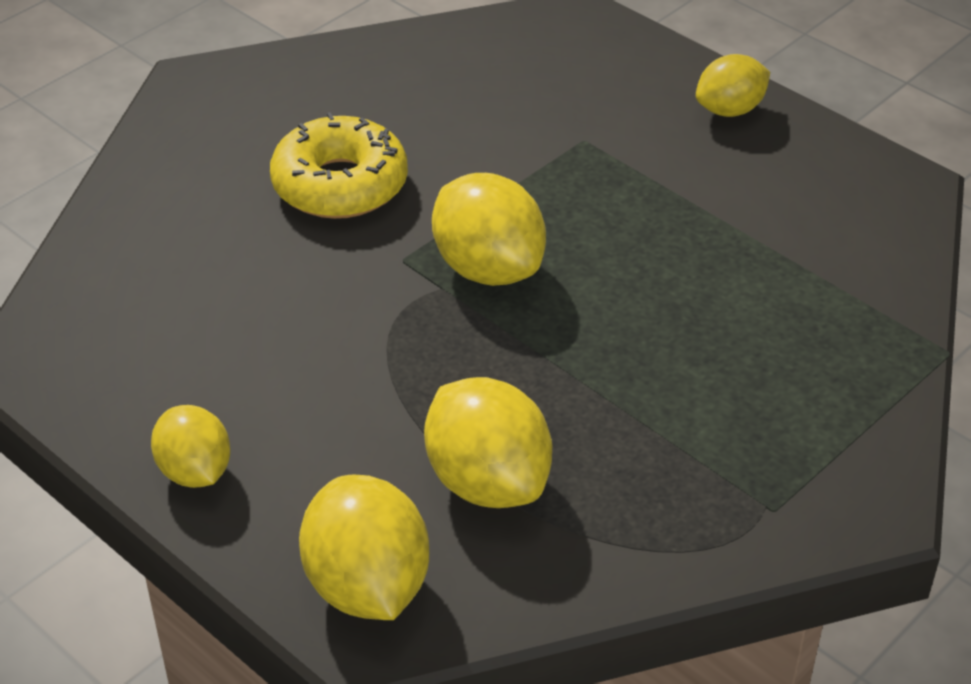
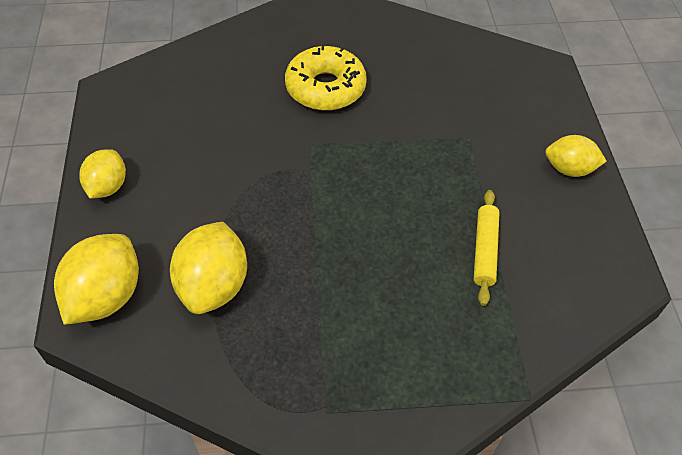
camera: 40 degrees right, 10 degrees up
(488, 268) = (342, 175): yellow lemon -> none
(741, 245) = (484, 250): none -> yellow rolling pin

